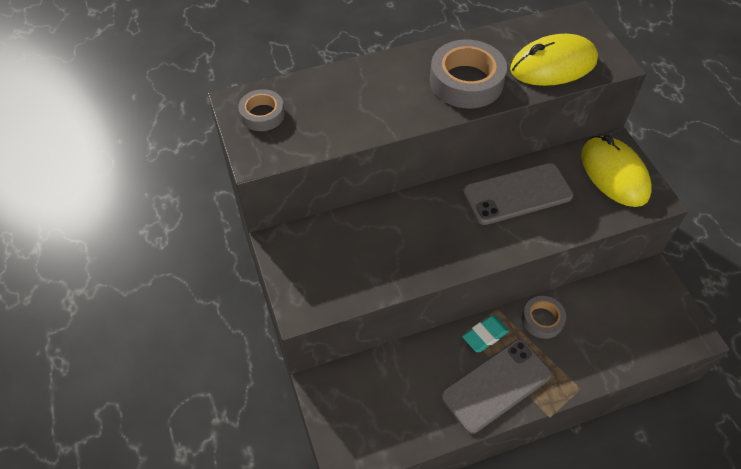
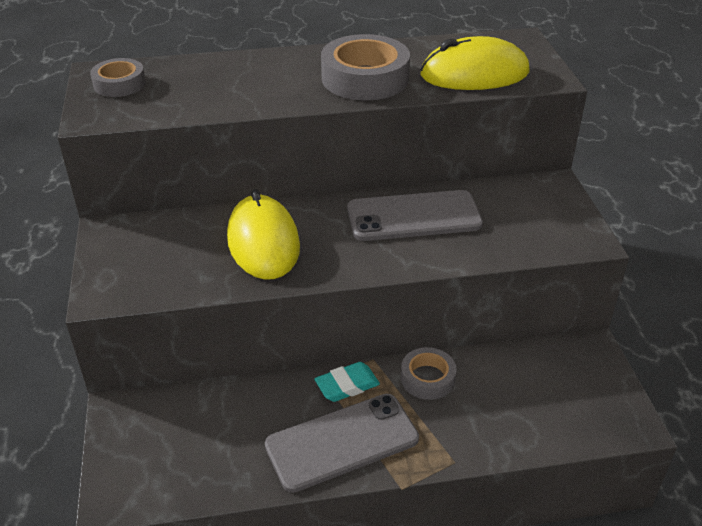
camera: 10 degrees right, 15 degrees down
(614, 174) = (543, 211): yellow mouse -> yellow mouse (263, 242)

